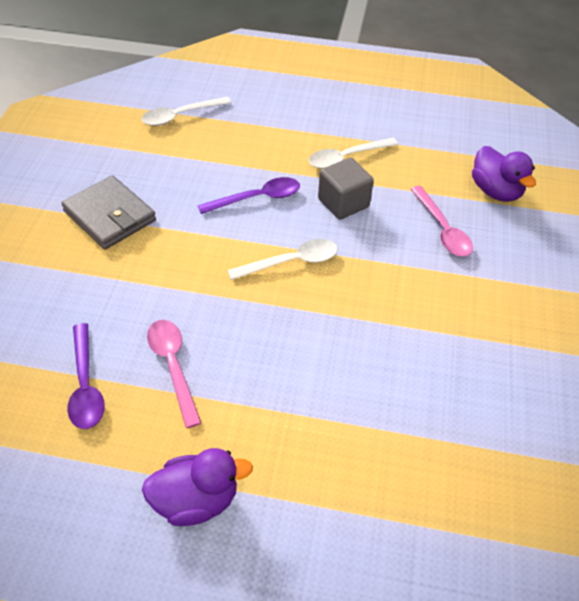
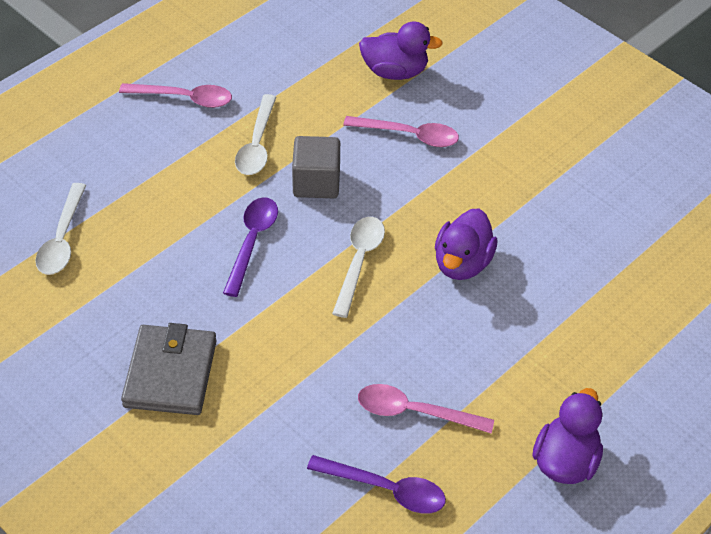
camera: 55 degrees left, 0 degrees up
(110, 216) = (170, 373): grey wallet -> grey wallet turned 75 degrees counterclockwise
(347, 323) = (462, 263): none -> purple duck
(349, 107) = (184, 98): none -> pink spoon

